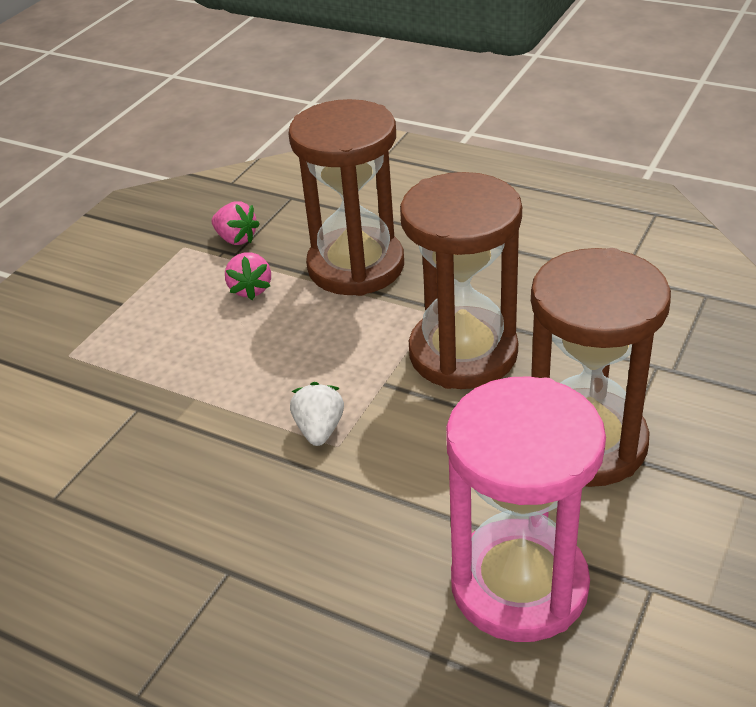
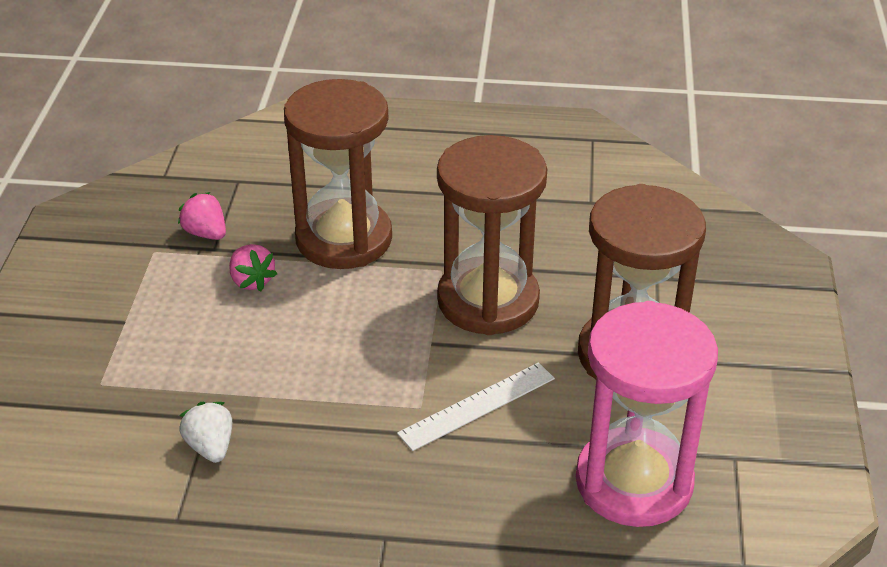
camera: 25 degrees left, 0 degrees up
(236, 239) = (206, 233): pink strawberry -> pink strawberry turned 150 degrees counterclockwise
(319, 430) = (396, 397): white strawberry -> white strawberry (210, 447)
(395, 458) = (477, 406): none -> white ruler

